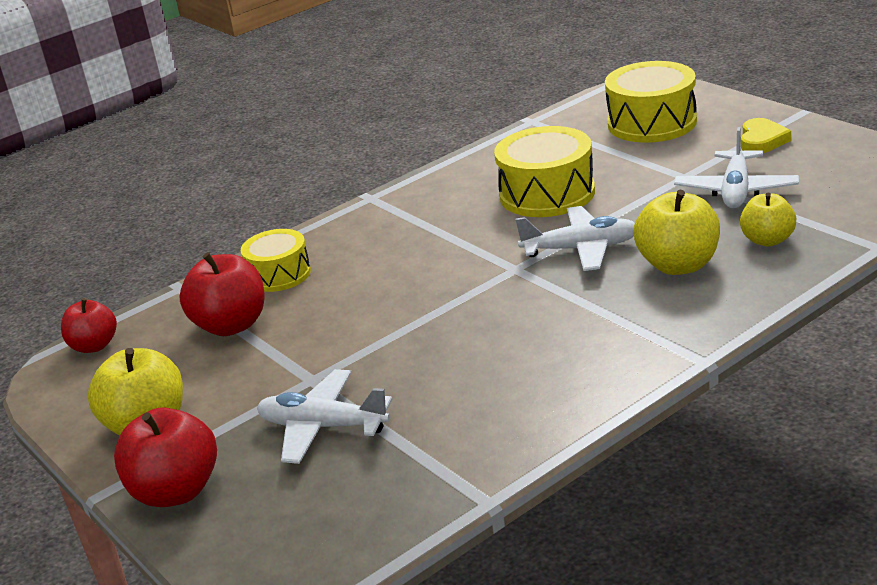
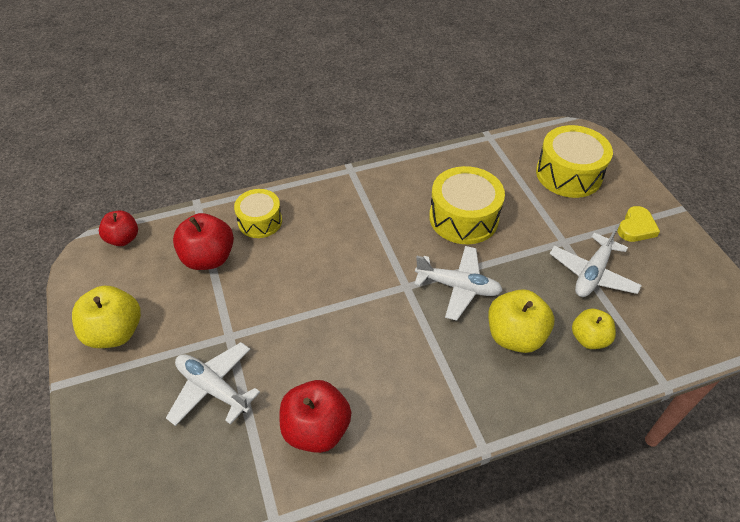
camera: 15 degrees right, 20 degrees up
(176, 491) = (100, 405): red apple -> red apple (316, 429)

